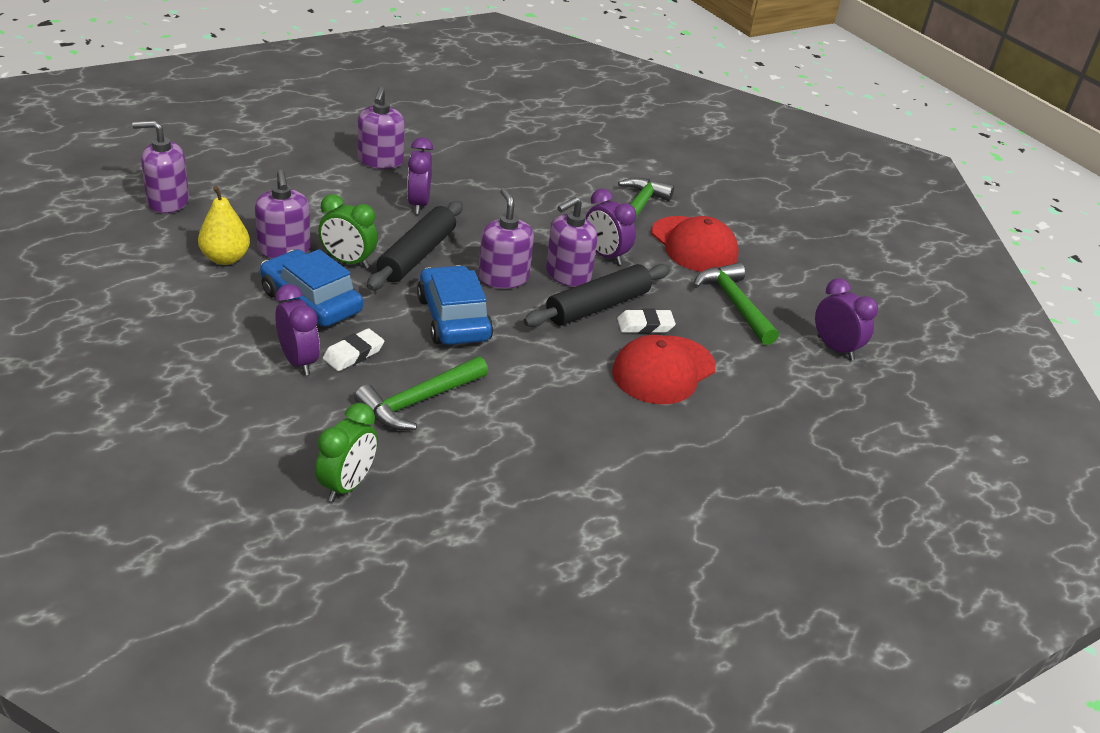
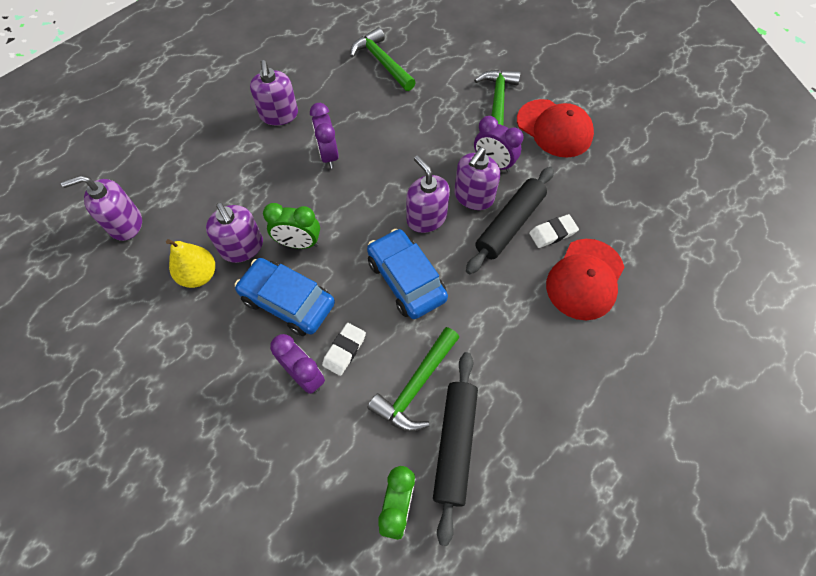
camera: 10 degrees left, 25 degrees up
(417, 255) = (350, 216): black rolling pin -> black rolling pin (454, 444)
(734, 304) = (609, 185): green hammer -> green hammer (382, 62)
(835, 348) = (698, 207): purple clock -> none

